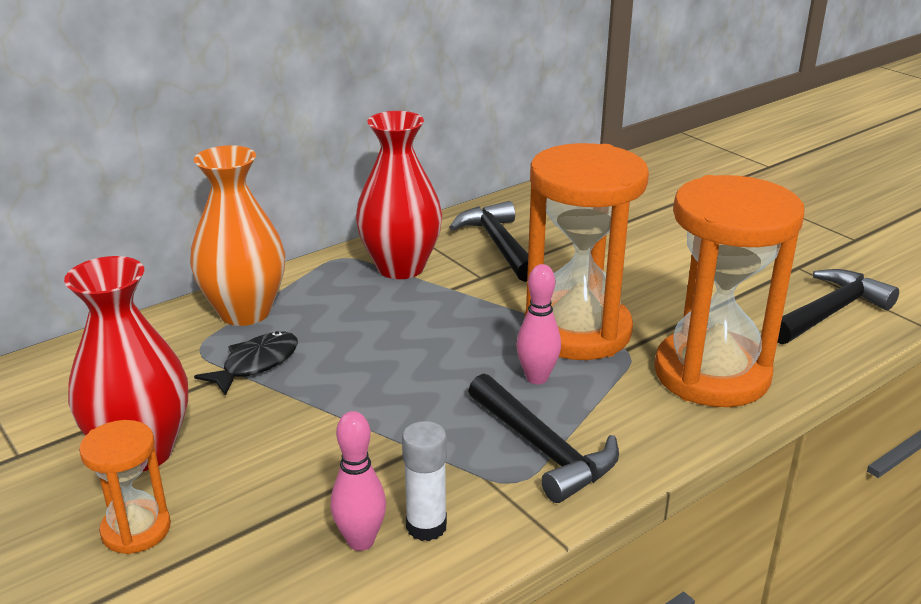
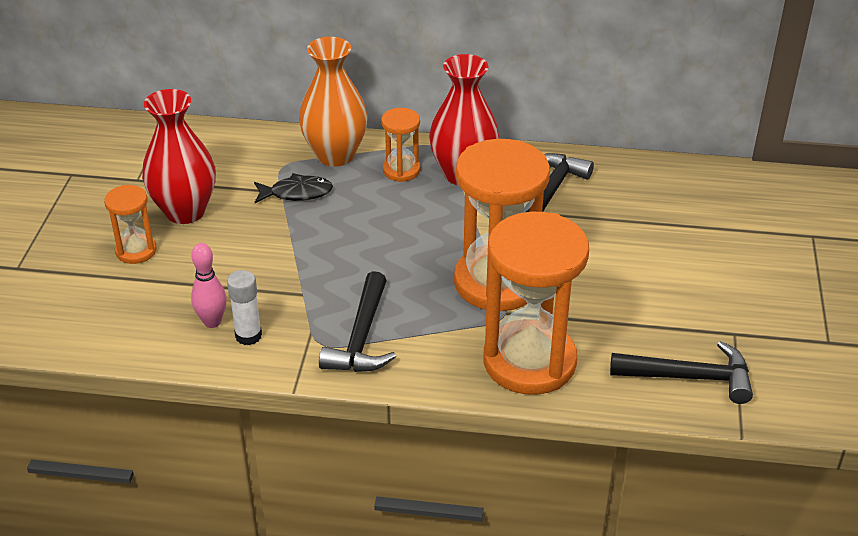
camera: 45 degrees right, 10 degrees up
(336, 292) = (401, 170): none -> orange hourglass
(537, 378) = (425, 296): pink bowling pin -> none

